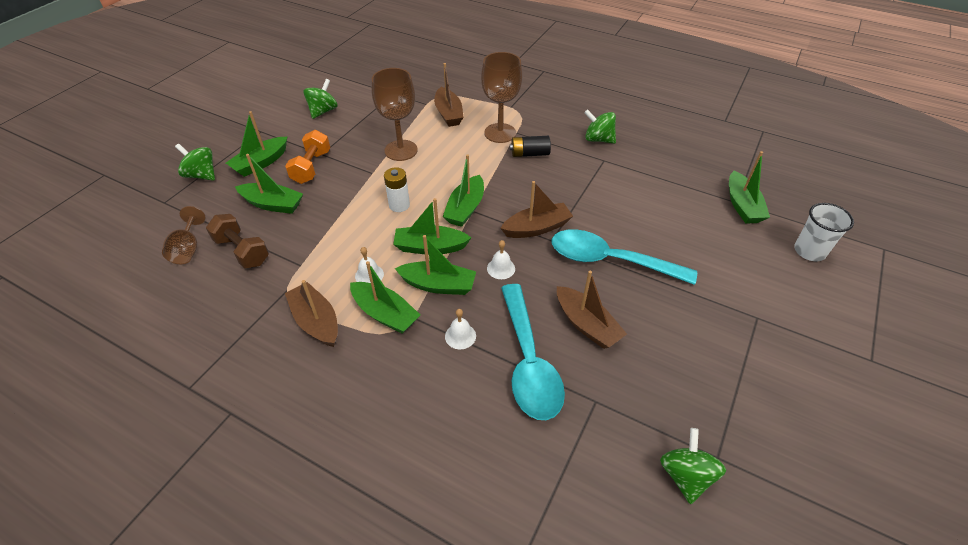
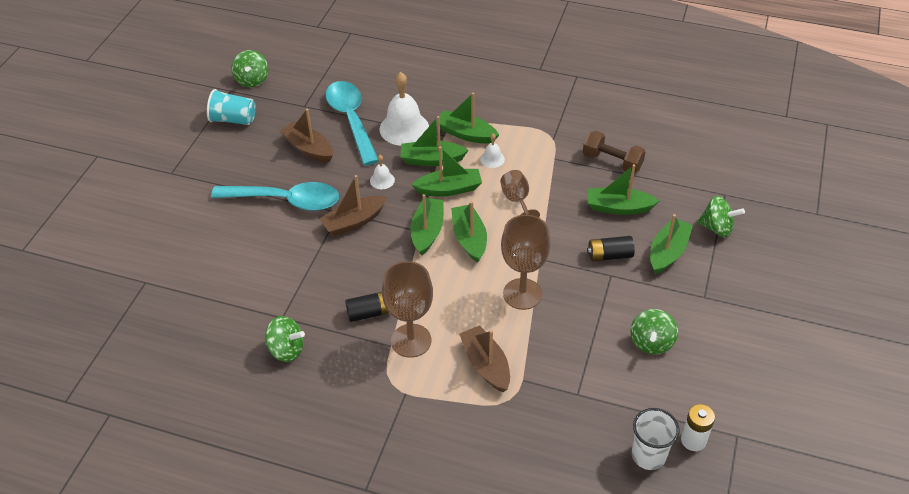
camera: 170 degrees right, 0 degrees up
(188, 249) = (659, 156): brown goblet -> brown goblet (517, 201)
(311, 167) = (609, 255): orange dumbbell -> black battery
(316, 321) = (516, 122): brown boat -> none
(399, 205) = (494, 225): white battery -> white battery (693, 440)
(460, 336) = (404, 128): white bell -> white bell, size x2.11
(697, 392) = (233, 119): none -> turquoise cup
(742, 206) = (141, 278): green boat -> green boat (469, 238)
(809, 251) = (97, 236): white cup -> white cup (648, 455)

